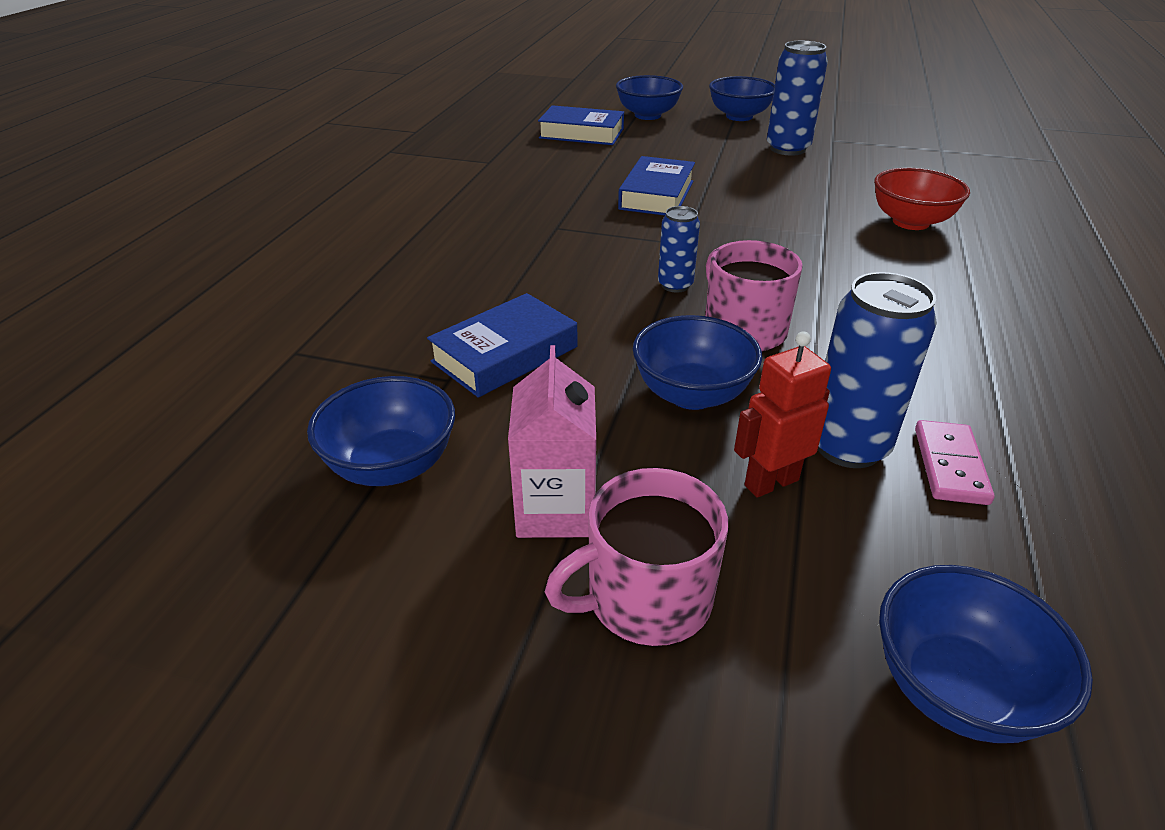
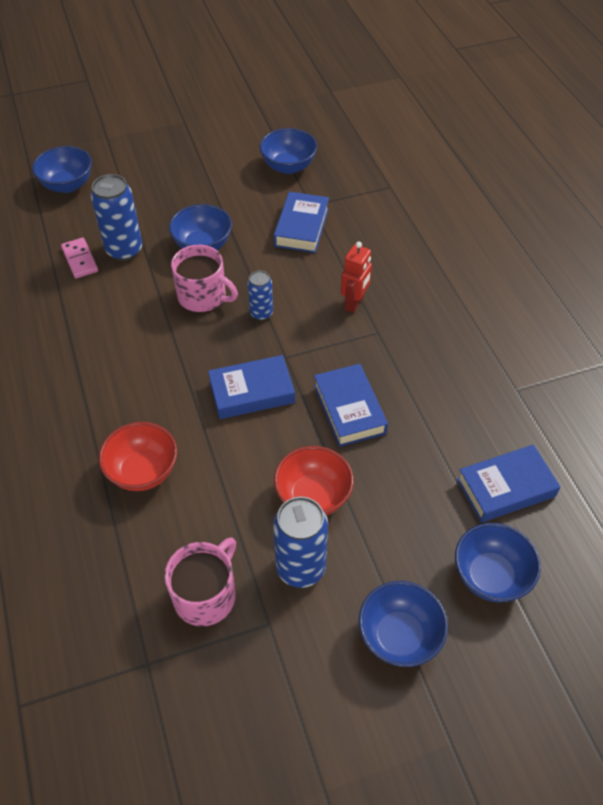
camera: 145 degrees right, 15 degrees up
(556, 509) = (217, 178): pink carton -> none
(645, 598) = (168, 168): pink mug -> pink mug (206, 595)
(745, 169) = (313, 496): none -> red bowl
(749, 233) = (252, 392): none -> blue book
(771, 482) = (148, 221): red robot -> red robot (354, 303)

